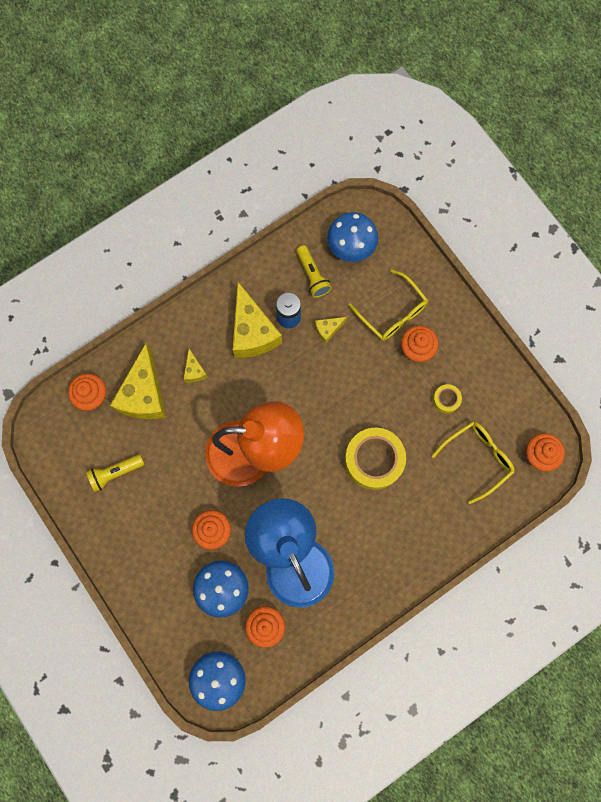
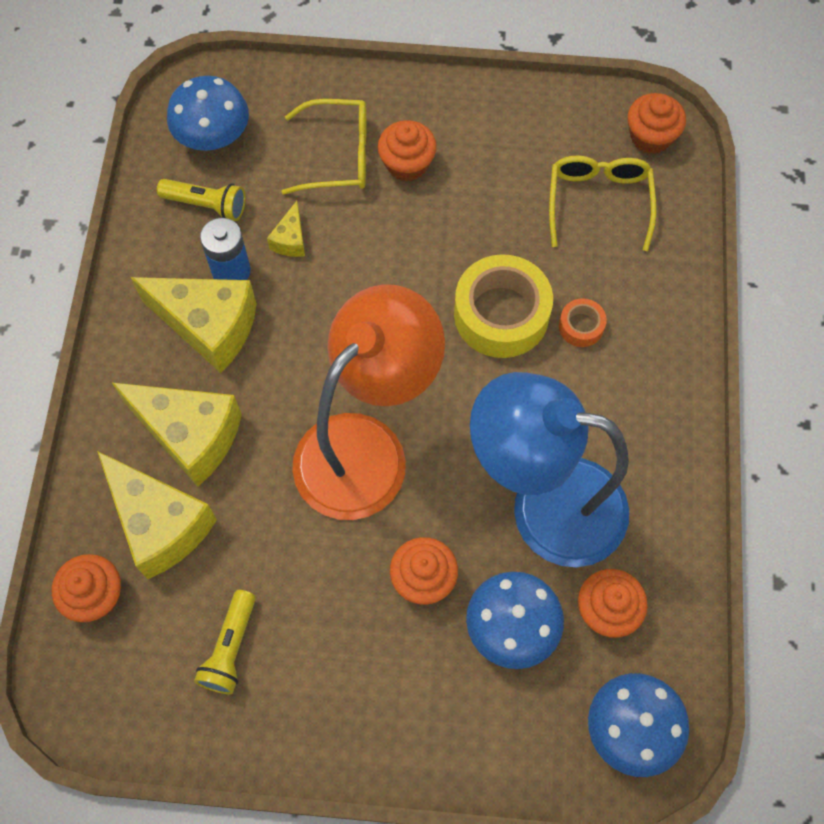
camera: 50 degrees left, 10 degrees down
(194, 371) = (190, 435): yellow cheese -> yellow cheese, size x2.18
(400, 503) = (581, 326): none -> orange tape
(446, 400) = (498, 181): yellow tape -> none

